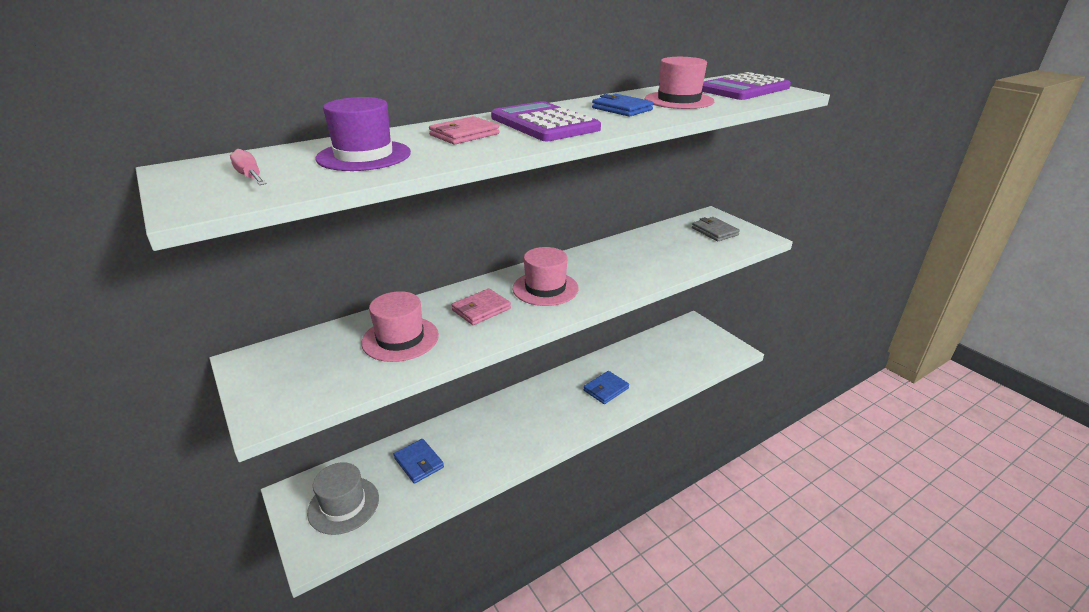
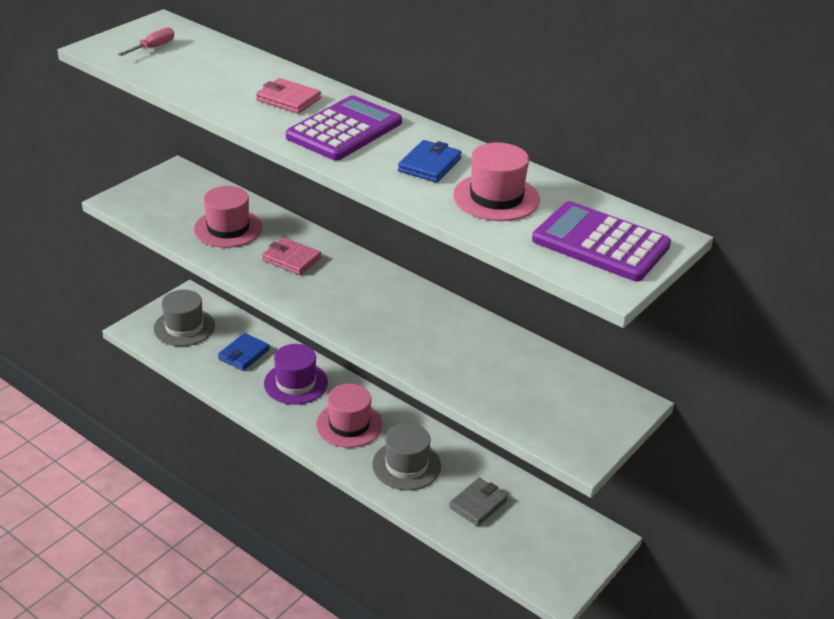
camera: 70 degrees right, 5 degrees up
(364, 156) = (213, 72): purple hat -> purple hat (296, 383)
(545, 288) = (349, 290): pink hat -> pink hat (349, 424)
(606, 389) = (406, 465): blue wallet -> grey hat
(714, 231) = (574, 408): grey wallet -> grey wallet (478, 504)

